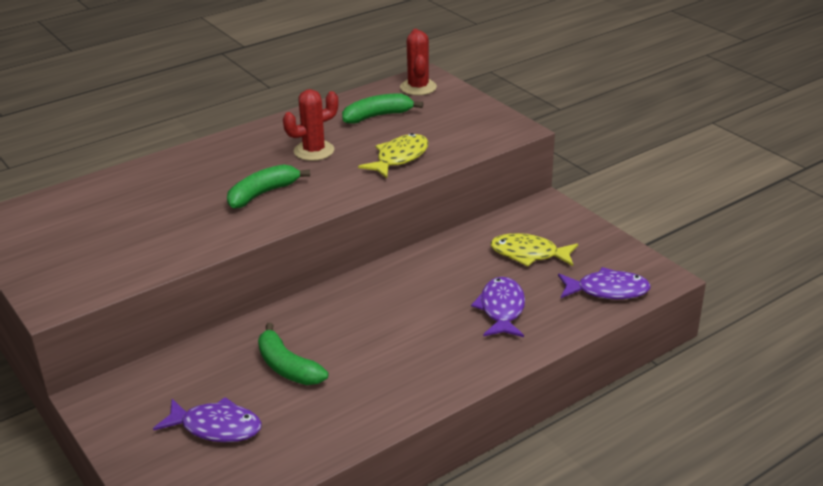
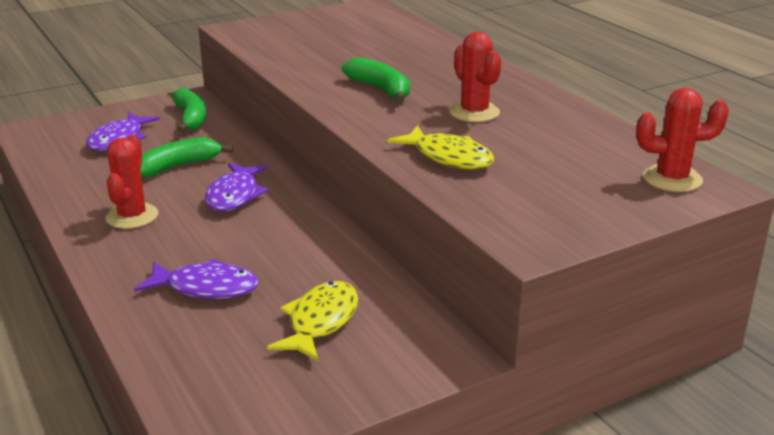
camera: 95 degrees right, 5 degrees down
(377, 116) = (571, 149): green banana -> green banana (191, 118)
(395, 374) = (132, 216): none -> red cactus
(607, 290) = (204, 380): purple fish -> purple fish (234, 195)

